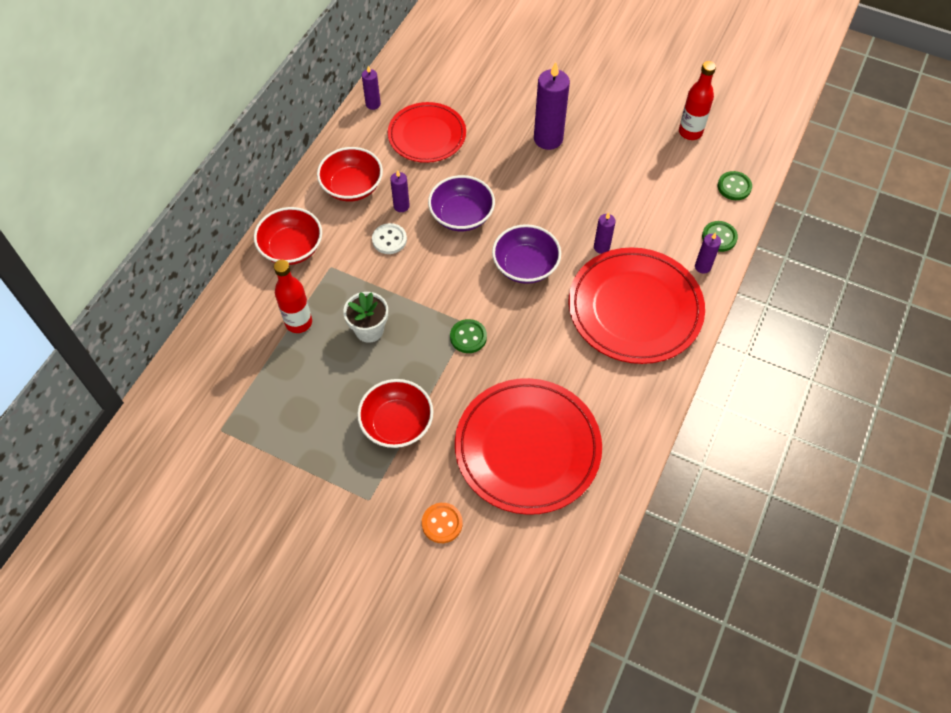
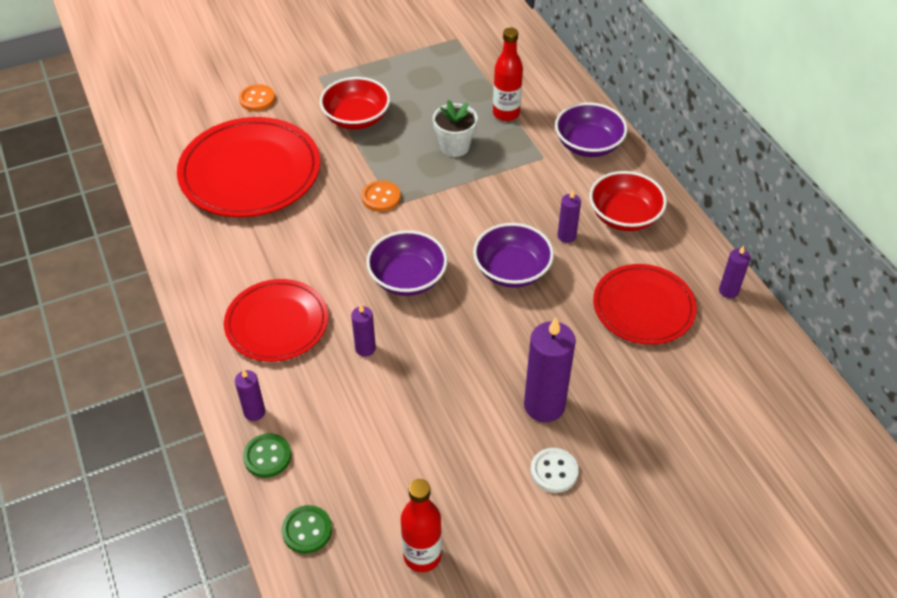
camera: 130 degrees right, 10 degrees down
(291, 248) = (588, 145): red bowl -> purple bowl
(389, 240) = (535, 207): white button -> white button (554, 471)
(468, 337) = (381, 197): green button -> orange button
(635, 308) = (277, 323): red plate -> red plate, size x0.65

